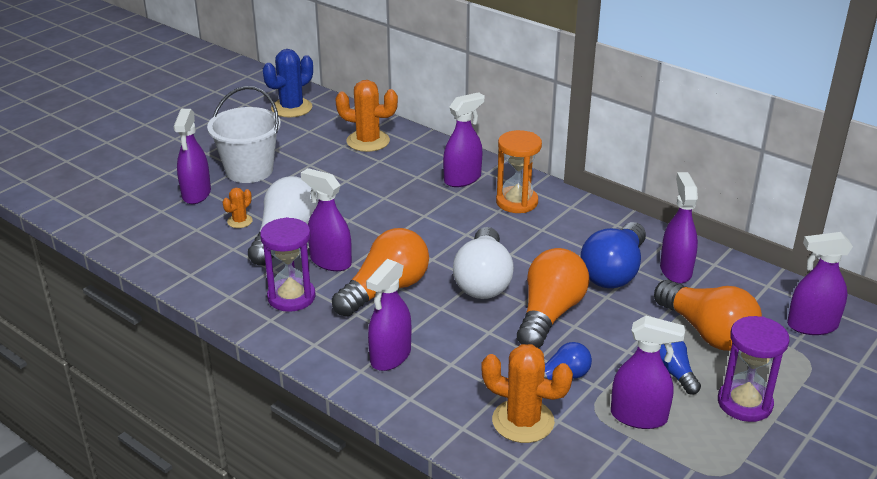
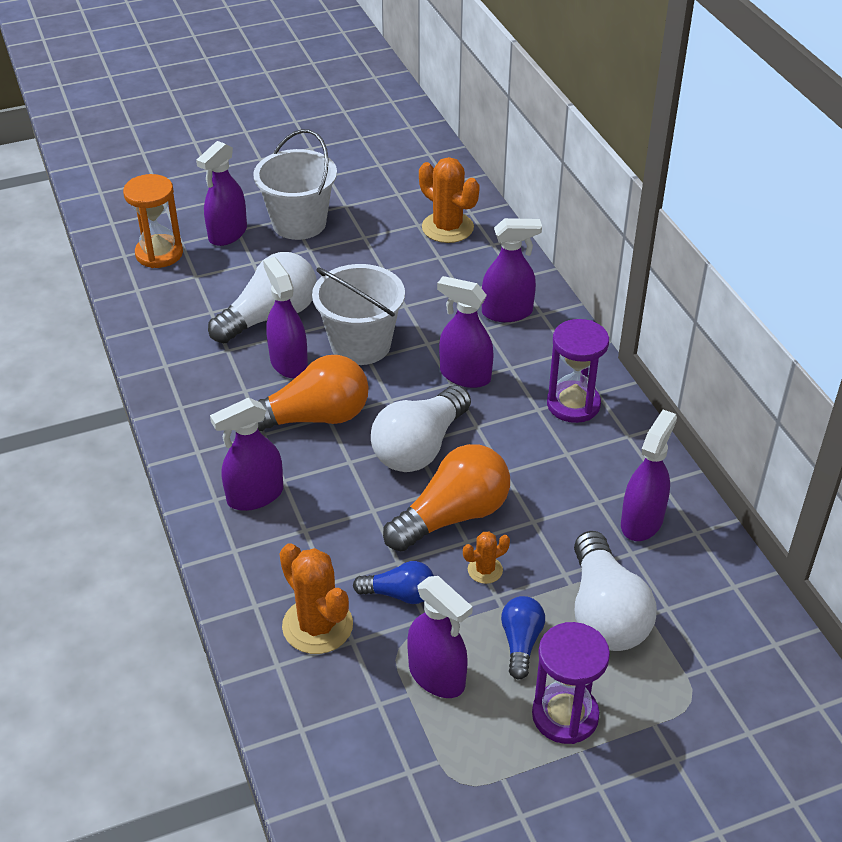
camera: 30 degrees right, 10 degrees up
(240, 221) = (242, 282): orange cactus -> orange cactus (485, 570)
(291, 108) = (403, 158): blue cactus -> none
(291, 297) = (219, 389): purple hourglass -> purple hourglass (573, 404)
(375, 232) = (360, 345): none -> white bucket
(517, 202) = (541, 364): orange hourglass -> orange hourglass (159, 254)
(614, 272) = (569, 494): blue light bulb -> none
(707, 332) = (605, 613): orange light bulb -> white light bulb
(812, 325) = (737, 659): purple spray bottle -> purple spray bottle (465, 375)

